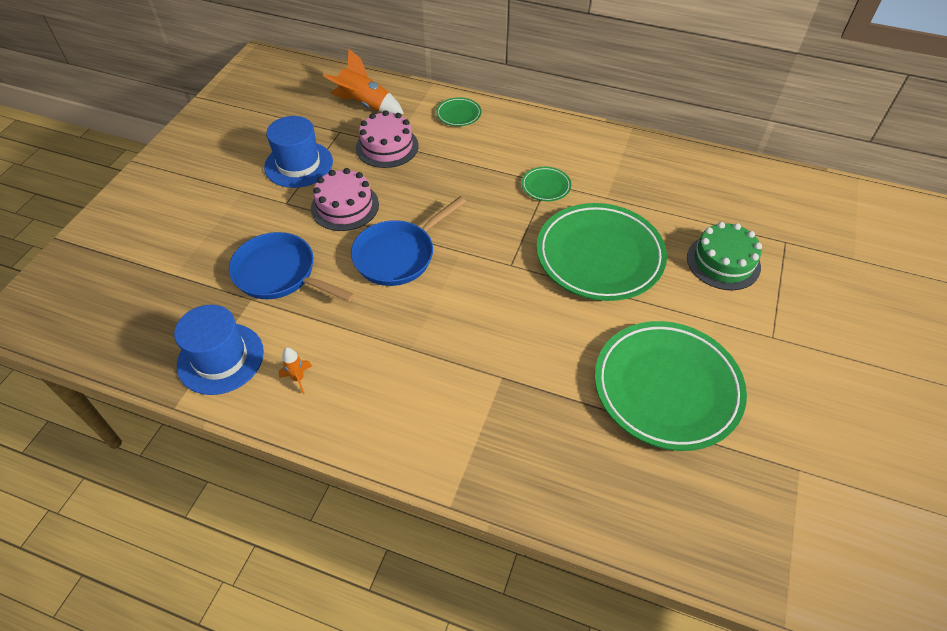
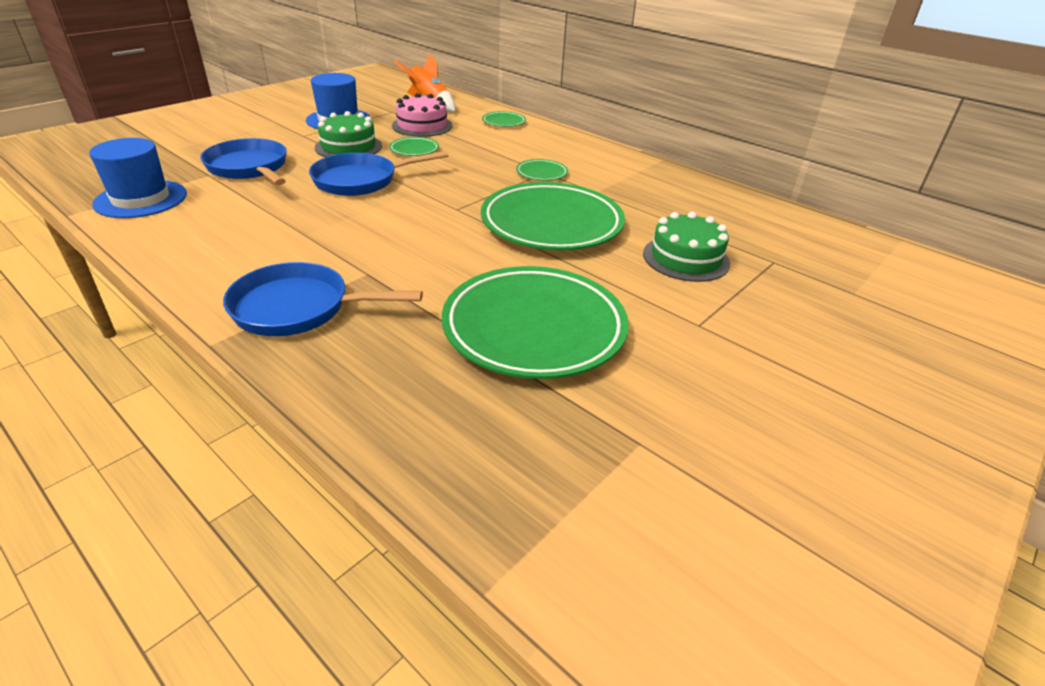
camera: 20 degrees right, 15 degrees down
(298, 378) = (185, 226): orange rocket -> none
(345, 206) = (348, 147): pink cake -> green cake
(410, 190) = (414, 150): none -> green plate
(482, 439) = (298, 308): none -> blue pan

